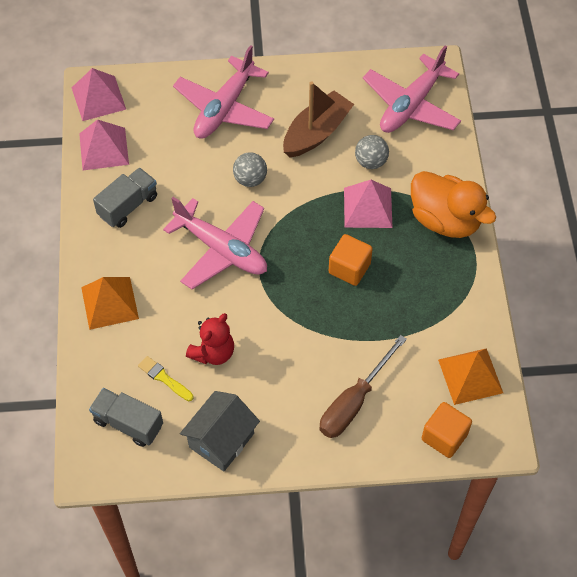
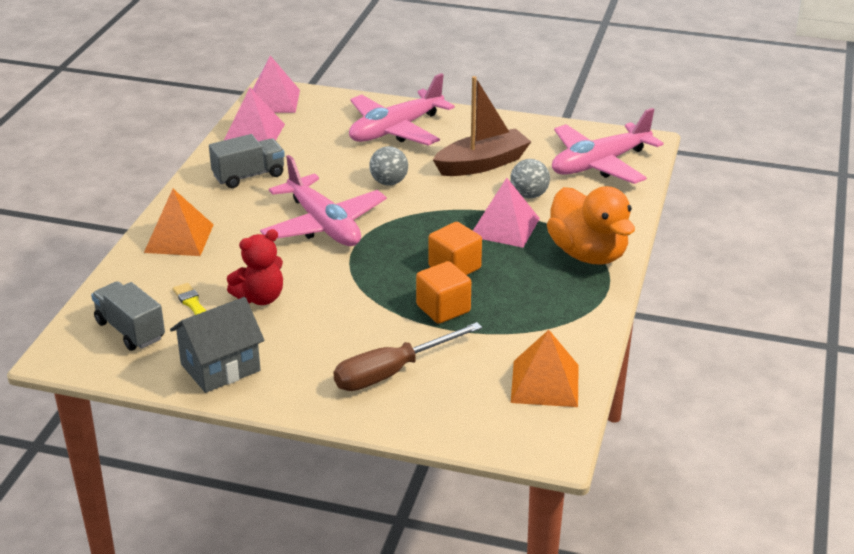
camera: 20 degrees right, 25 degrees down
(444, 437) = (482, 427): orange cube -> orange cube (443, 309)

